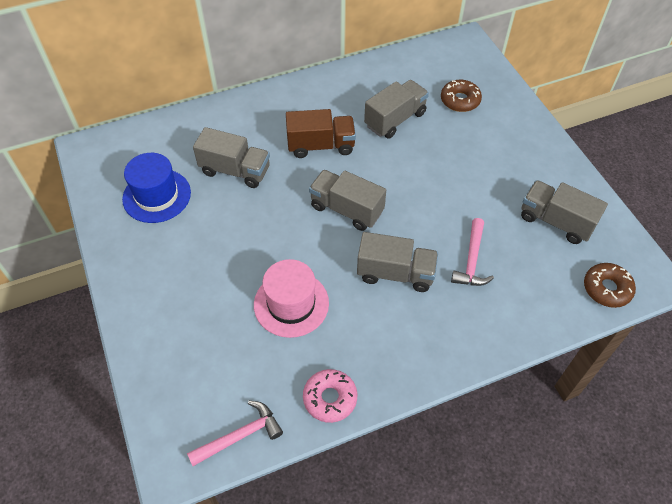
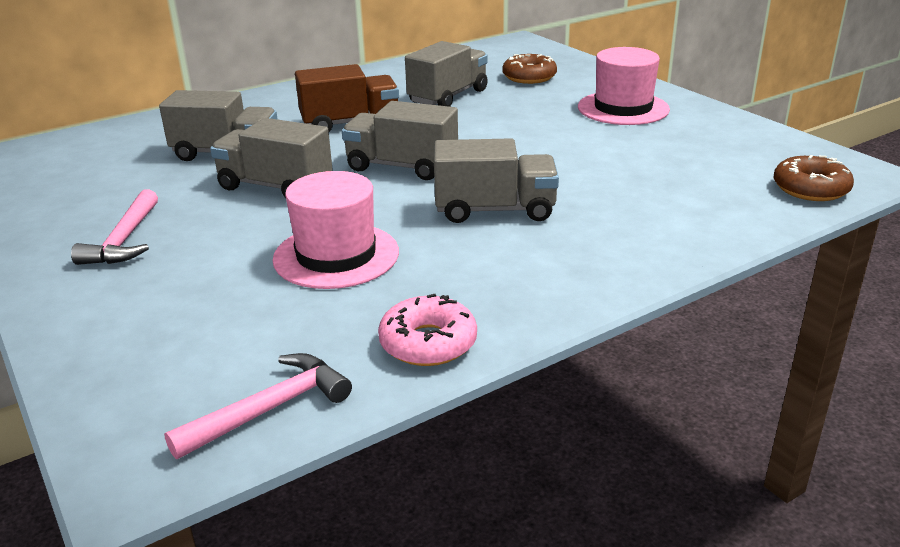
camera: 10 degrees left, 25 degrees down
(156, 196) = (103, 185): blue hat -> none
(471, 260) = (604, 187): pink hammer -> pink hammer (124, 240)
(515, 159) = (623, 108): none -> pink hat
(555, 221) = (704, 146): grey truck -> grey truck (275, 186)

